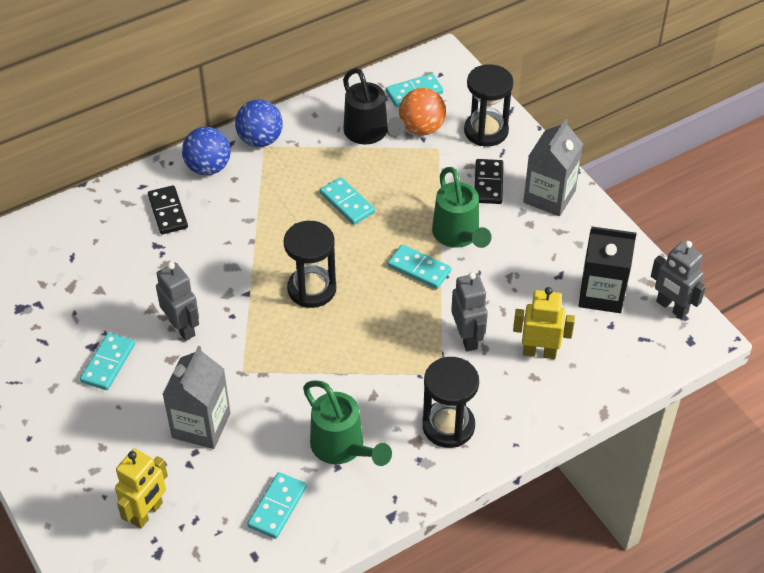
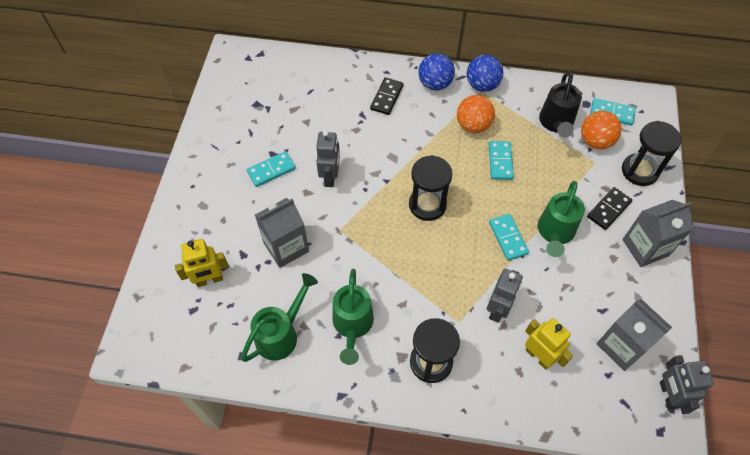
camera: 40 degrees right, 10 degrees up
(277, 507) = (281, 334): turquoise domino -> green watering can
(287, 185) = (473, 125): none -> orange ball
(601, 294) = (621, 346): black carton -> grey carton

